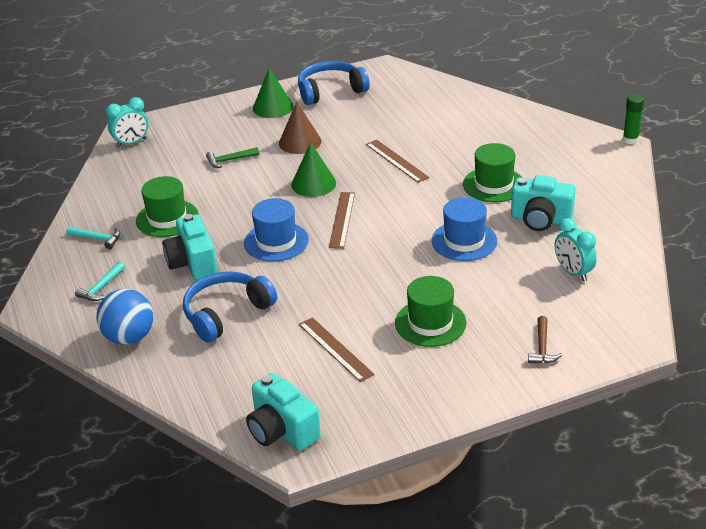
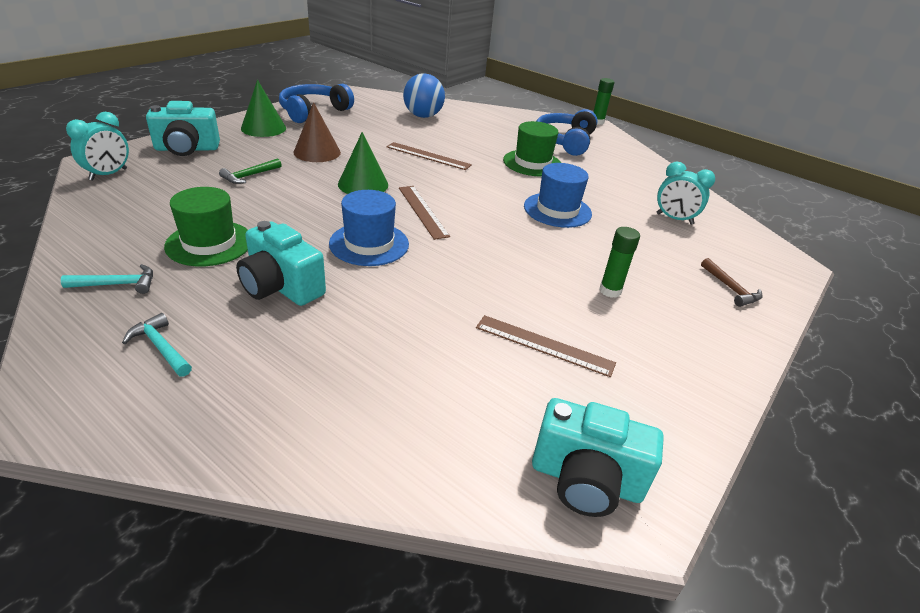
camera: 35 degrees left, 0 degrees up
(101, 287) = (160, 347): turquoise hammer -> turquoise hammer turned 135 degrees clockwise
(129, 337) = (252, 409): blue ball -> blue ball (423, 116)
(226, 313) = (373, 337): blue headphones -> blue headphones (565, 141)
(430, 323) = (610, 291): green hat -> green glue stick
(540, 220) = (600, 183): turquoise camera -> turquoise camera (187, 149)

